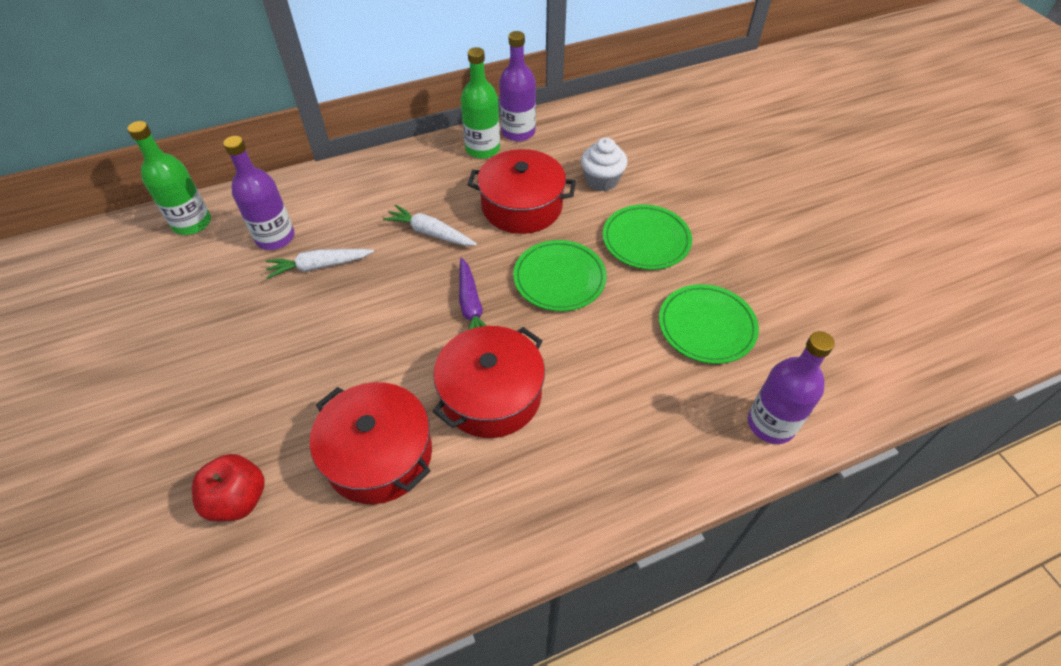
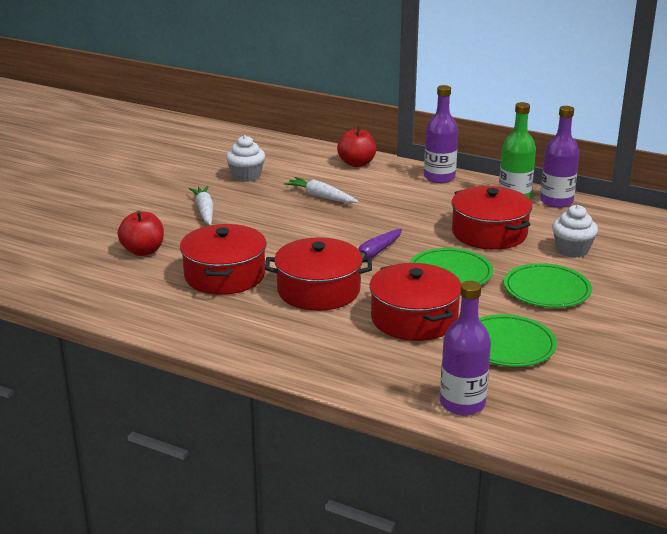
camera: 50 degrees right, 25 degrees down
(192, 223) = (287, 149): green bottle -> none
(199, 293) = (246, 176): none -> white cupcake
(275, 237) = (318, 175): purple bottle -> purple bottle (439, 177)
(292, 196) = (356, 163): none -> red apple
(430, 233) = (407, 215): white carrot -> white carrot (204, 211)
(609, 358) = (414, 319): none -> red pot

